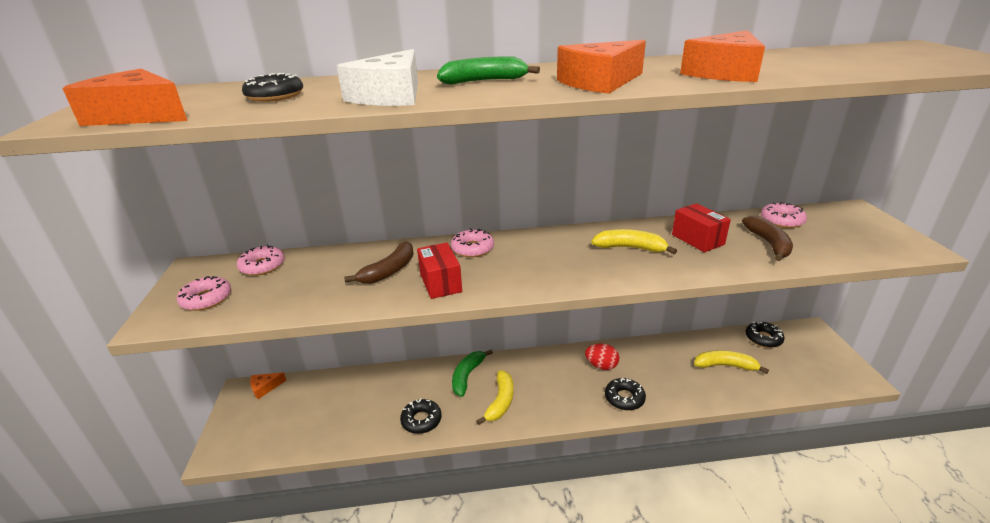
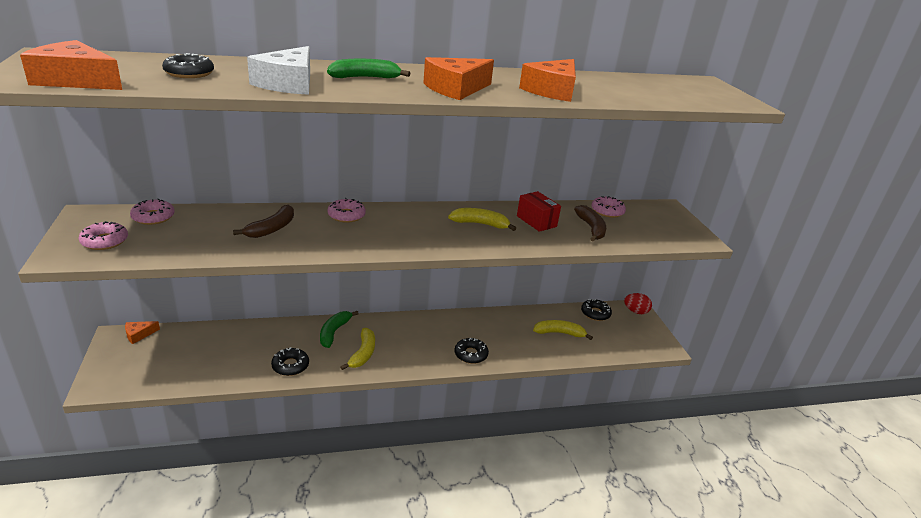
camera: 10 degrees left, 0 degrees up
(440, 283) = (317, 241): red box -> none
(601, 366) = (454, 329): red egg -> red egg (635, 311)

